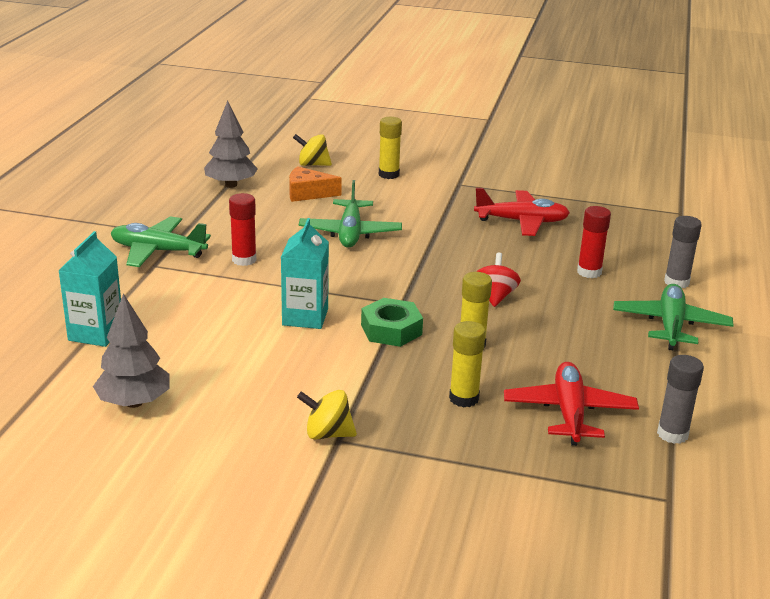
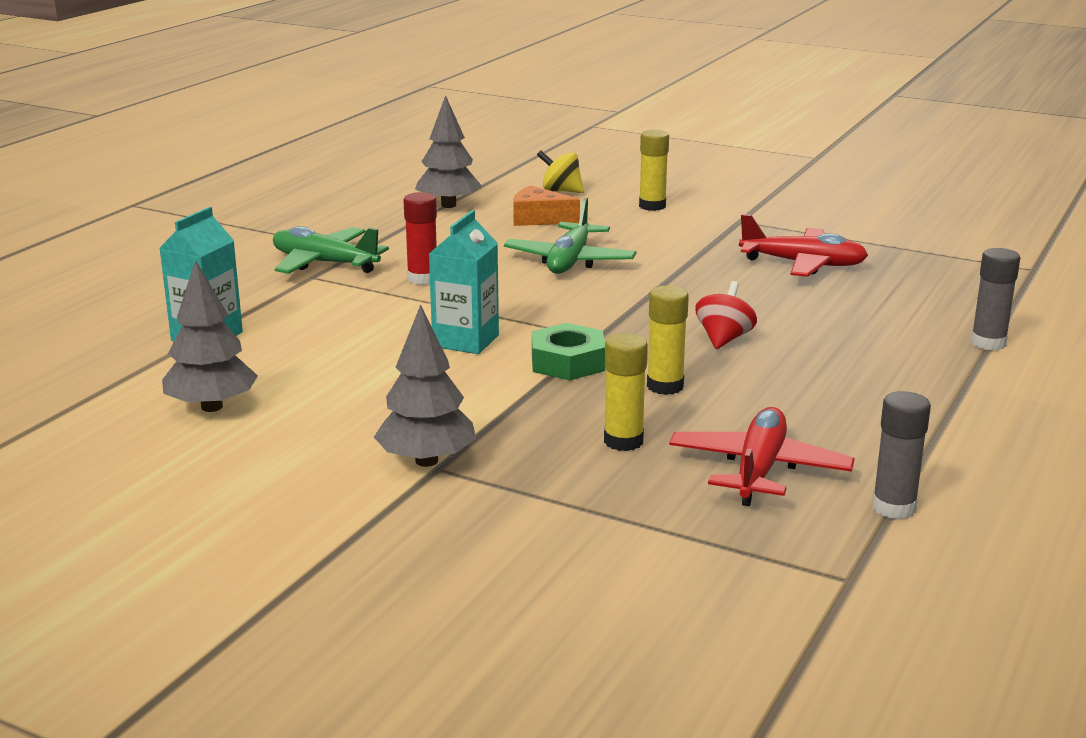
camera: 15 degrees right, 5 degrees down
(327, 434) = (427, 461): yellow spinning top -> grey tree
(589, 272) = (868, 323): red glue stick -> none
(670, 325) = (954, 389): green plane -> none

